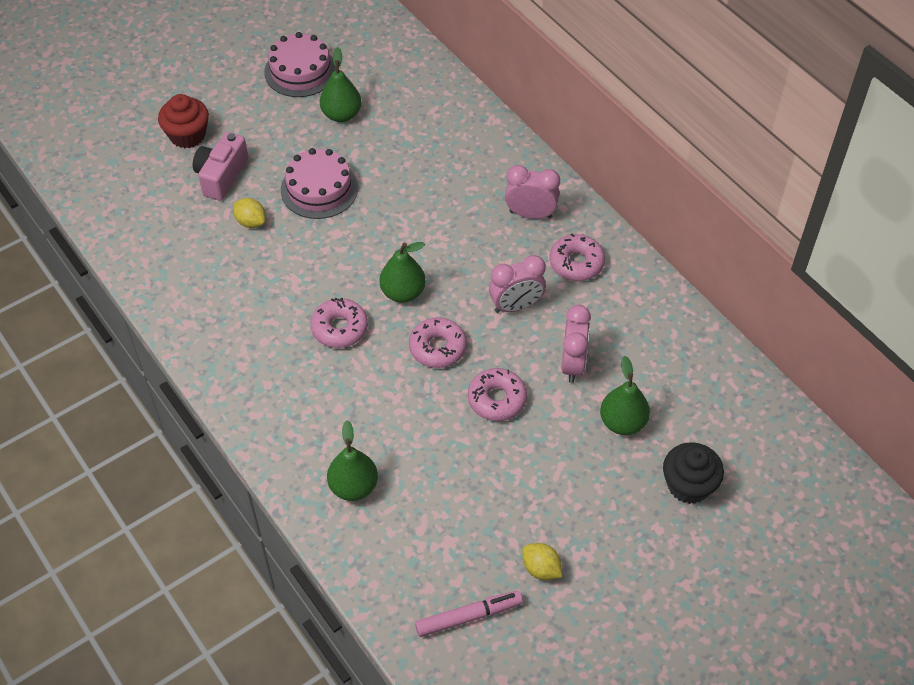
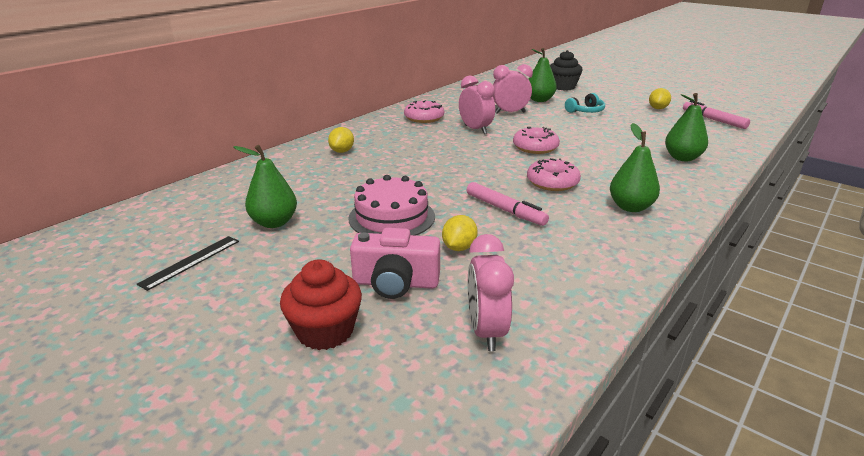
camera: 105 degrees left, 25 degrees down
(299, 270) = (505, 210): none -> pink marker
(300, 71) = (191, 262): pink cake -> black ruler
(403, 292) = (493, 164): green pear -> green pear (630, 207)
(485, 171) = (342, 151): none -> yellow lemon
(497, 399) = (559, 127): pink donut -> none
(530, 214) = (384, 133): pink clock -> pink clock (486, 331)
(554, 462) = (585, 111): none -> turquoise headphones

